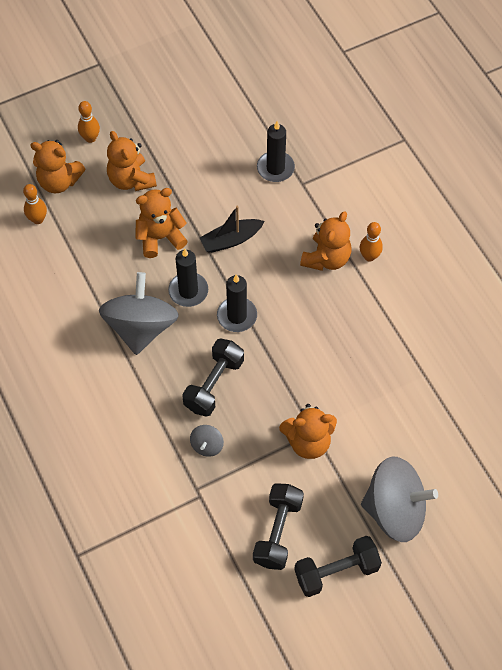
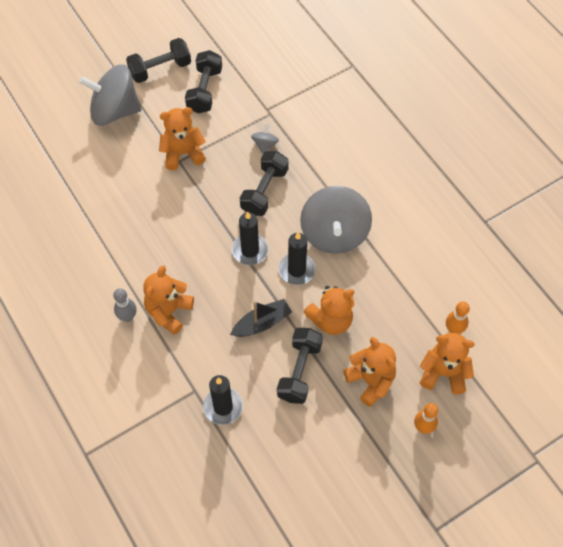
camera: 175 degrees right, 0 degrees up
(198, 193) = (299, 371): none -> black dumbbell
(369, 256) = (127, 317): orange bowling pin -> grey bowling pin

